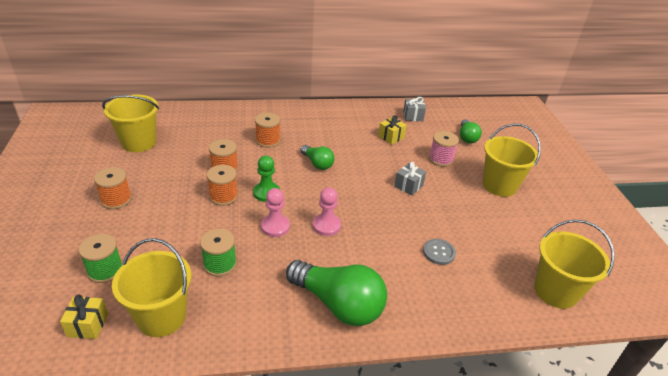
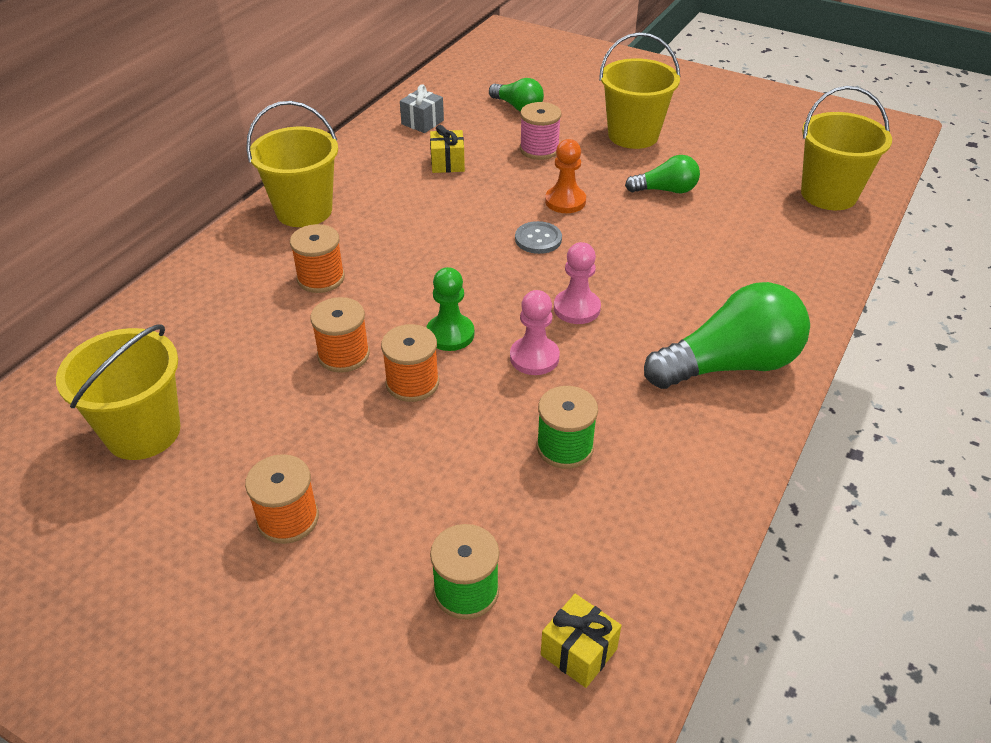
camera: 50 degrees left, 5 degrees up
(161, 317) = (626, 553): yellow bucket -> yellow bucket (304, 211)
(317, 163) = (434, 255): green light bulb -> green light bulb (666, 190)
(408, 186) = (565, 201): grey gift -> orange pawn
(439, 252) = (707, 241): grey button -> grey button (538, 239)

